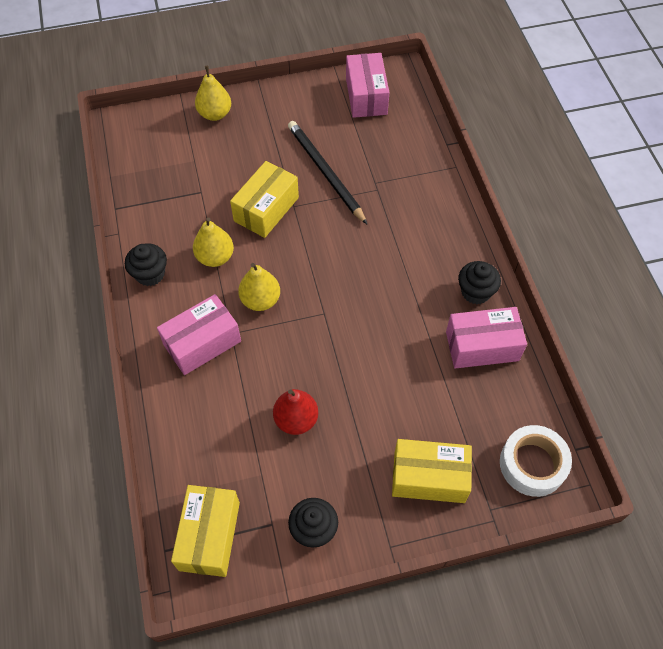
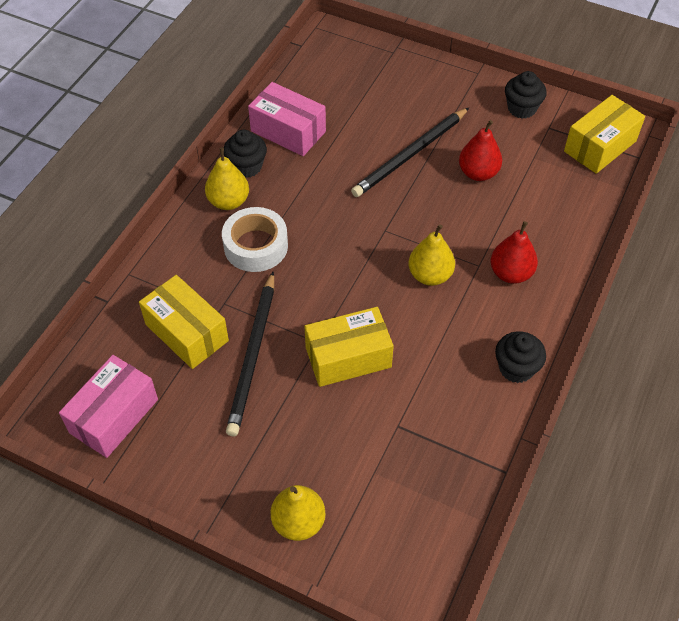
camera: 140 degrees left, 5 degrees down
(202, 343) = (511, 273): pink box -> red pear
(215, 257) = (439, 342): yellow pear -> yellow pear (228, 201)
(366, 396) = (410, 155): none -> black pencil
(429, 477) = (415, 88): yellow box -> yellow box (187, 332)
(532, 464) = (339, 55): white tape -> white tape (256, 246)

